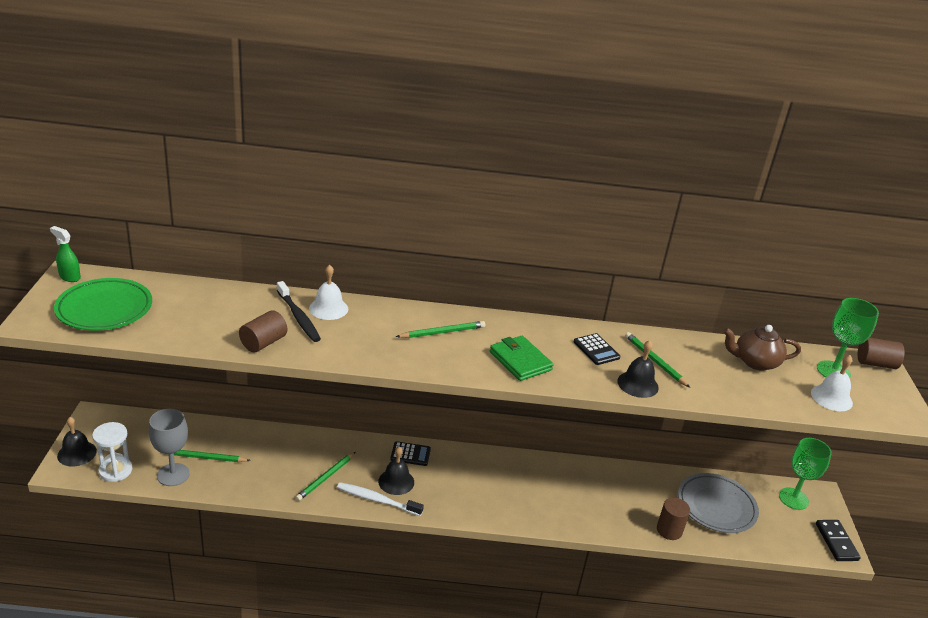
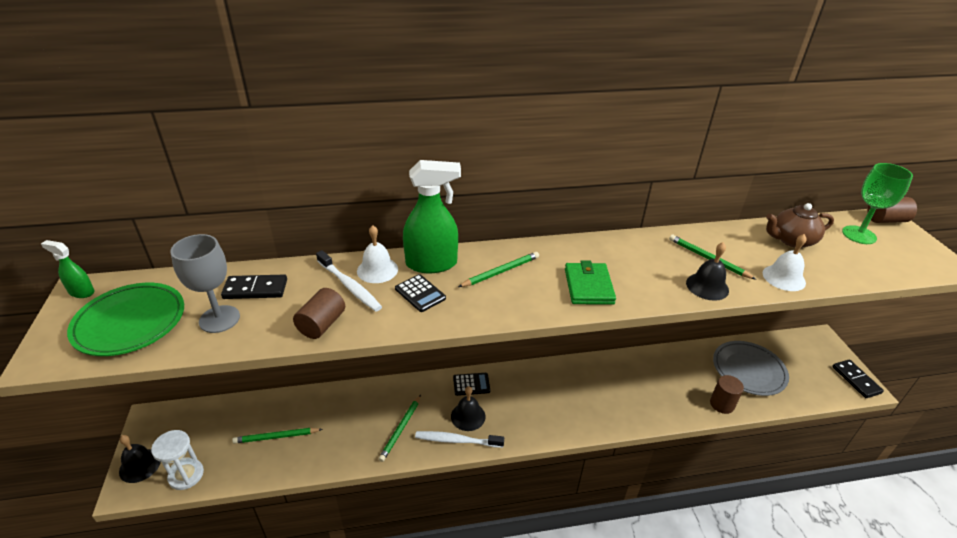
camera: 10 degrees left, 5 degrees up
(173, 474) = (248, 464): grey goblet -> grey goblet (219, 319)
(215, 303) = (255, 289): none -> black domino
(298, 317) = (349, 286): black toothbrush -> white toothbrush
(381, 313) = (432, 264): none -> green spray bottle
(520, 361) = (588, 286): green wallet -> green wallet turned 45 degrees clockwise
(596, 350) = (651, 258): black calculator -> black calculator (420, 293)
(793, 498) = (804, 348): green goblet -> none
(831, 398) = (875, 261): white bell -> white bell (784, 278)

